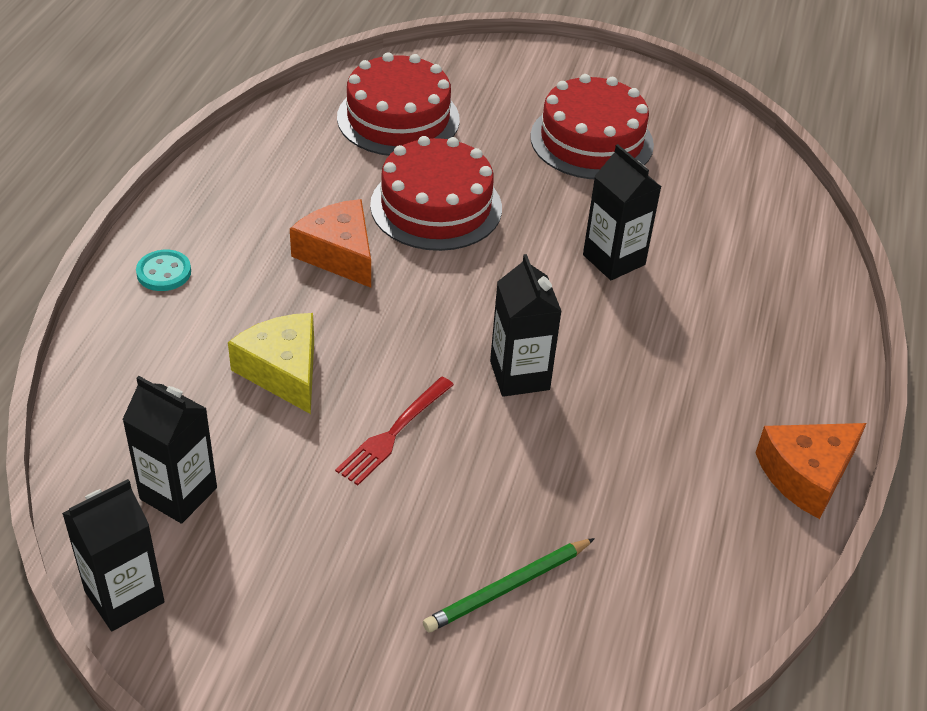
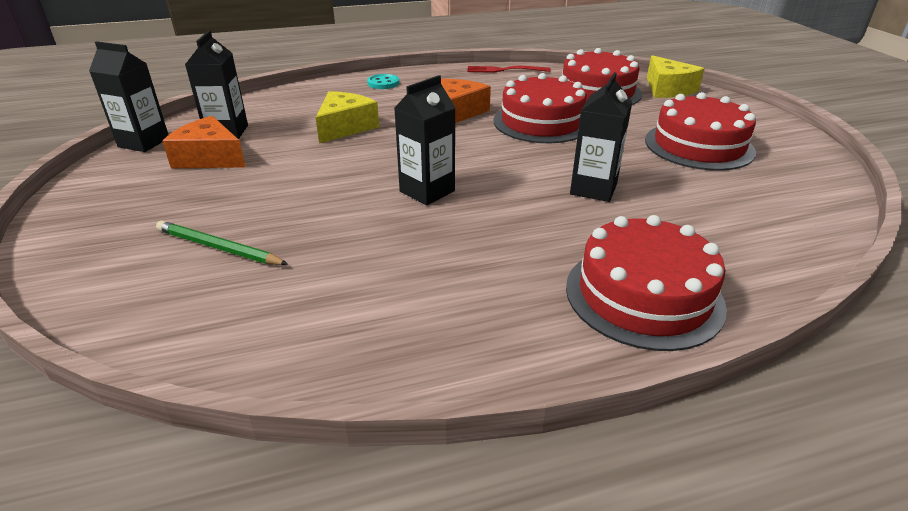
camera: 60 degrees right, 10 degrees down
(393, 434) = (327, 169): red fork -> red fork (504, 70)
(446, 68) = (667, 89): none -> yellow cheese
(792, 334) = (643, 295): none -> red cake
(806, 475) = (471, 360): orange cheese -> orange cheese (209, 158)

